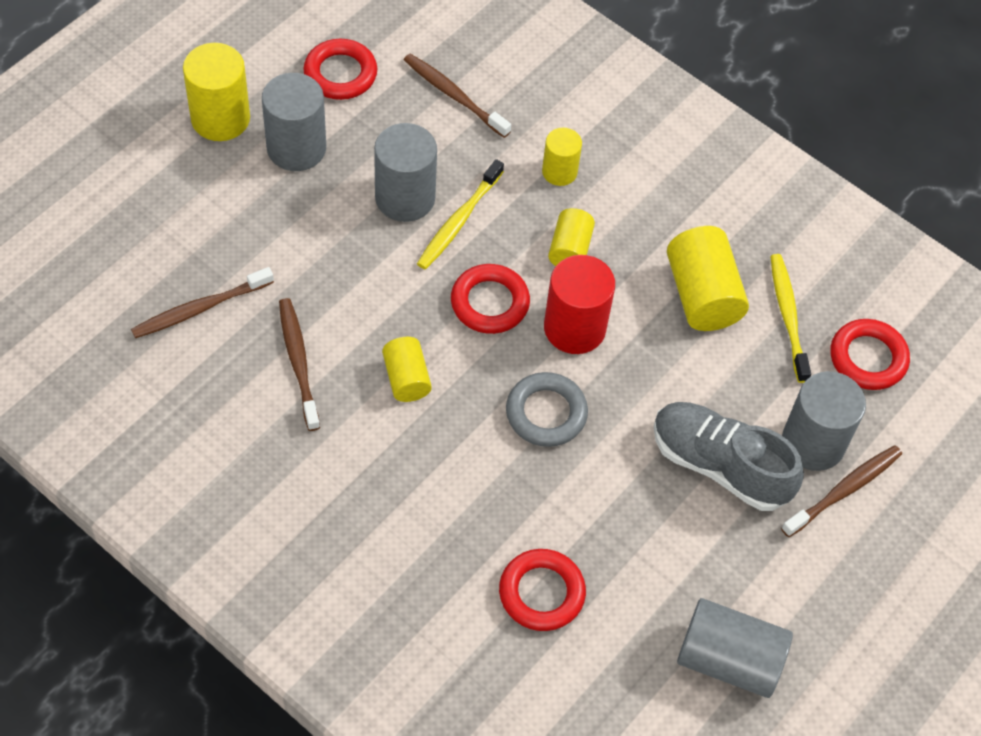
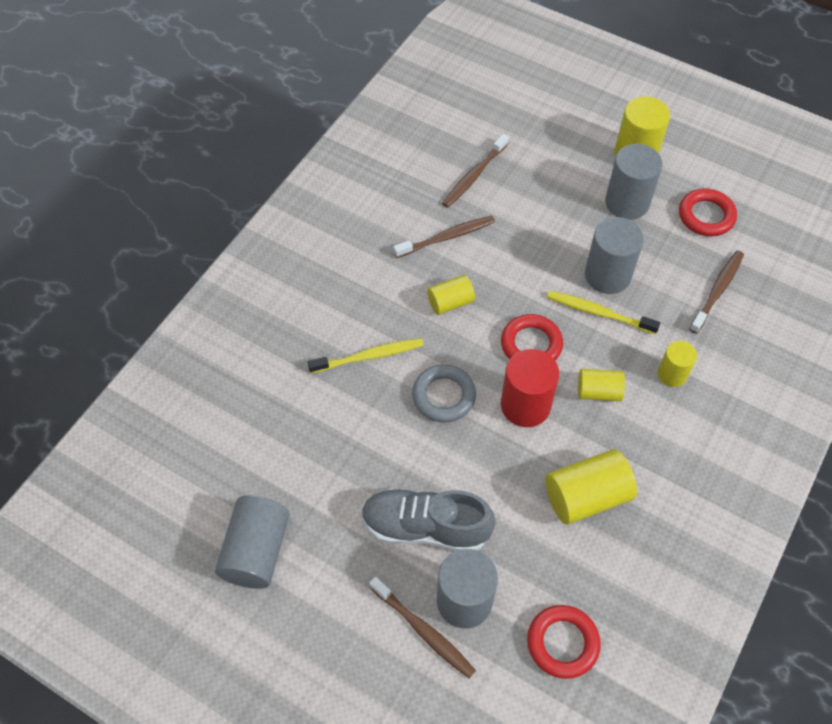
camera: 85 degrees right, 0 degrees up
(200, 309) = (474, 176): brown toothbrush -> brown toothbrush turned 105 degrees counterclockwise
(541, 593) = (293, 414): red ring -> none
(720, 465) = (426, 527): grey shoe -> grey shoe turned 105 degrees counterclockwise
(788, 316) = (586, 569): yellow toothbrush -> yellow toothbrush (369, 356)

